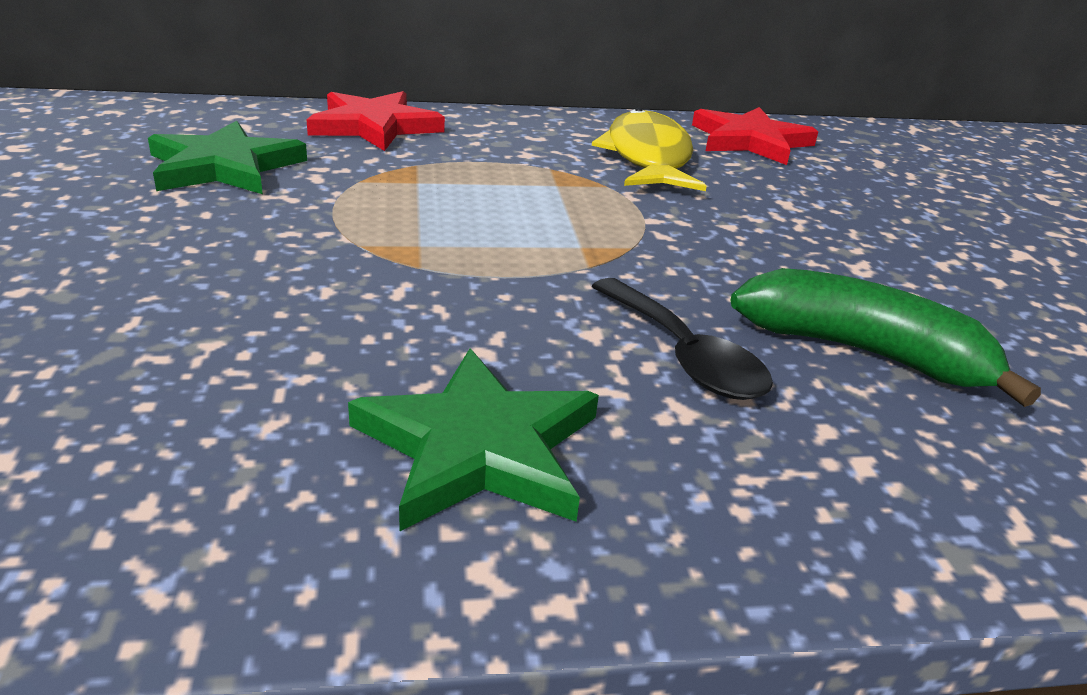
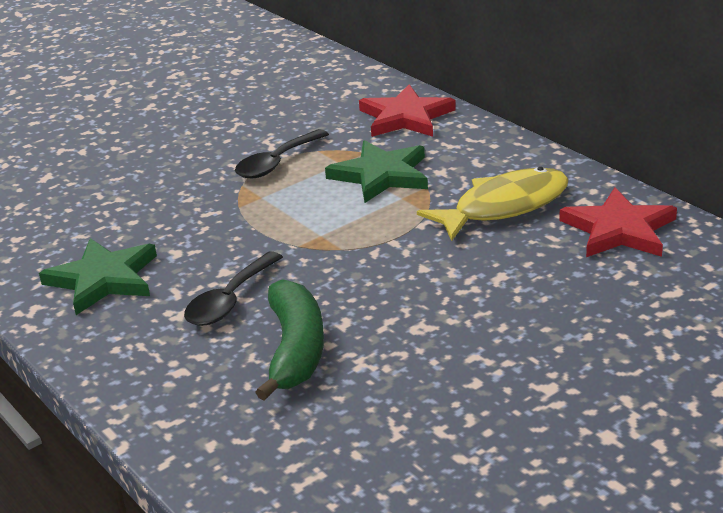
camera: 65 degrees right, 0 degrees up
(224, 167) = (283, 116): green star -> green star (381, 175)
(343, 209) = (276, 163): none -> black spoon

